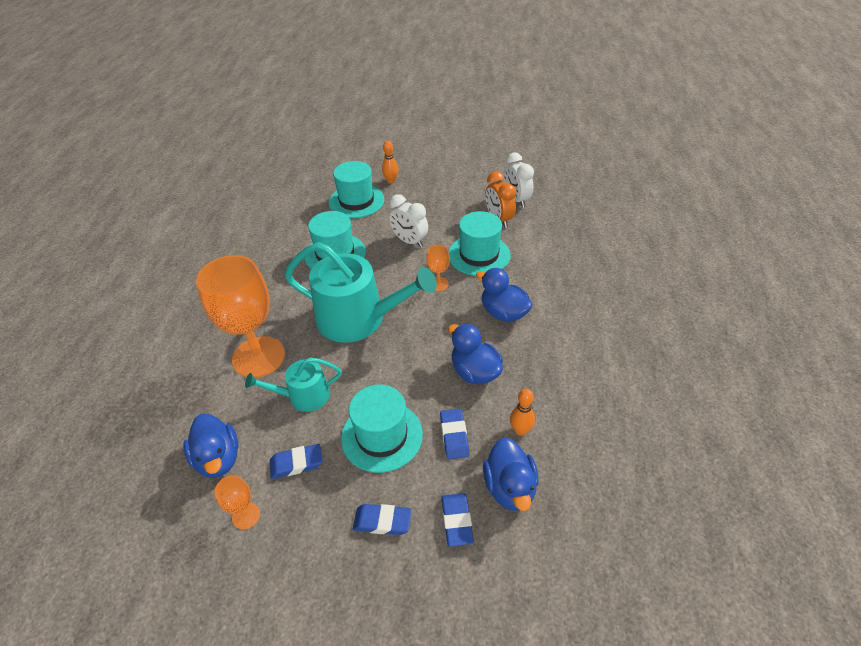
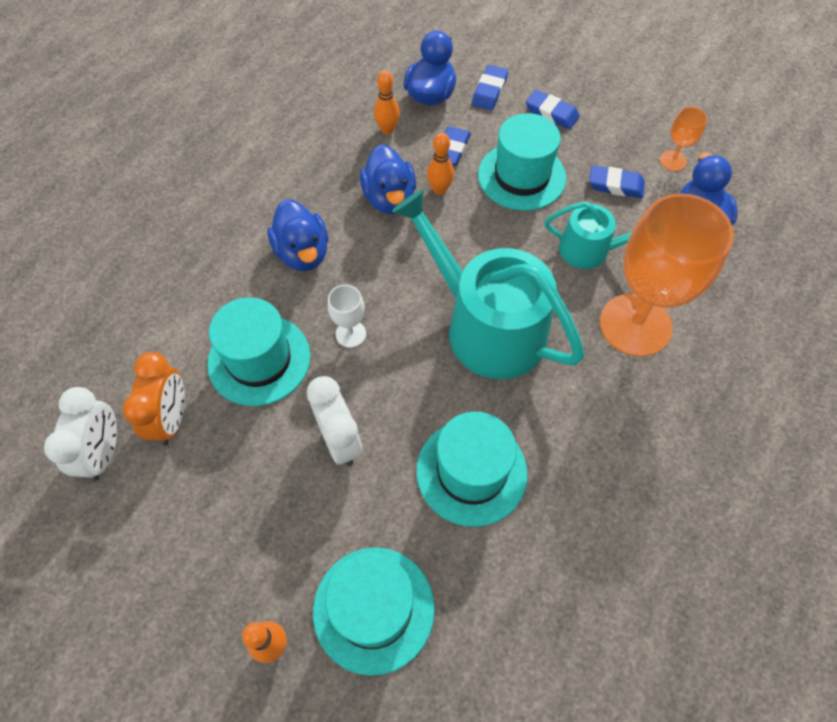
camera: 155 degrees left, 15 degrees up
(438, 284) = (350, 334): orange goblet -> white goblet
(442, 395) = (439, 189): none -> orange bowling pin

